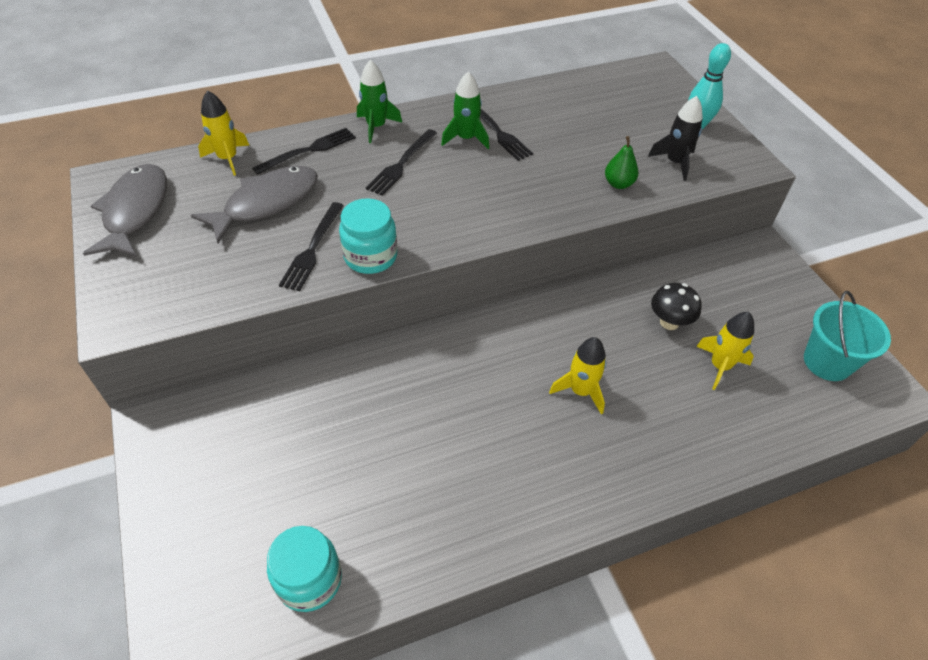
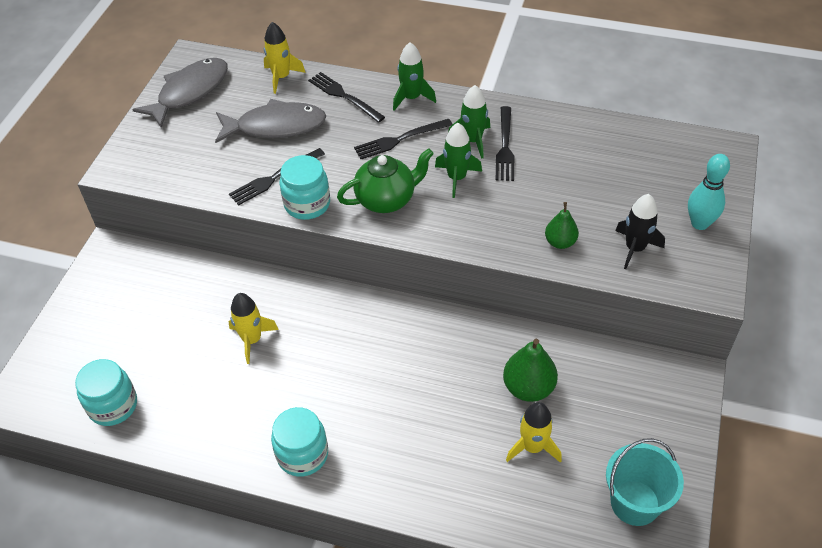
camera: 40 degrees right, 0 degrees up
(309, 150) = (343, 96): black fork -> black fork turned 135 degrees counterclockwise
(442, 218) = (386, 200): none -> green teapot
(484, 173) = (456, 178): none -> green rocket
(549, 496) = (302, 454): none -> turquoise jar
(580, 391) = (399, 397): yellow rocket -> yellow rocket (252, 340)
(669, 322) = (528, 388): black mushroom -> green pear

